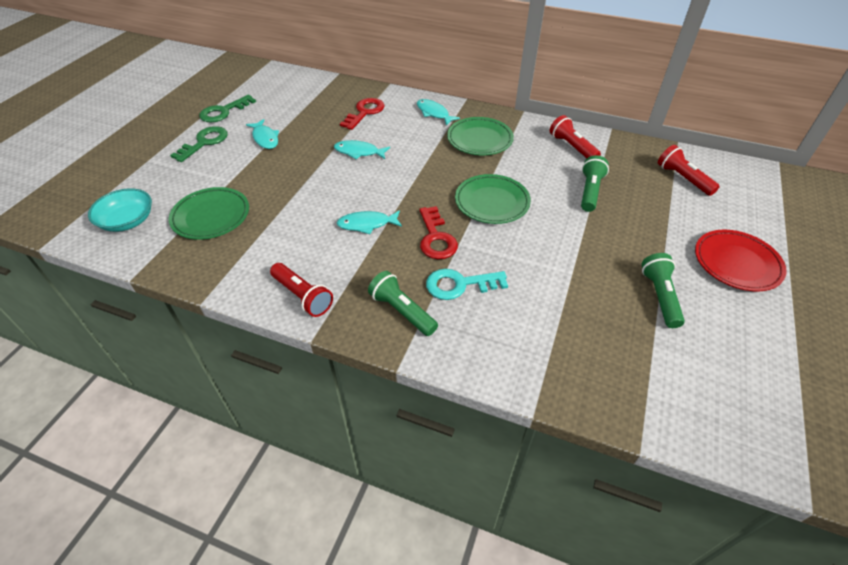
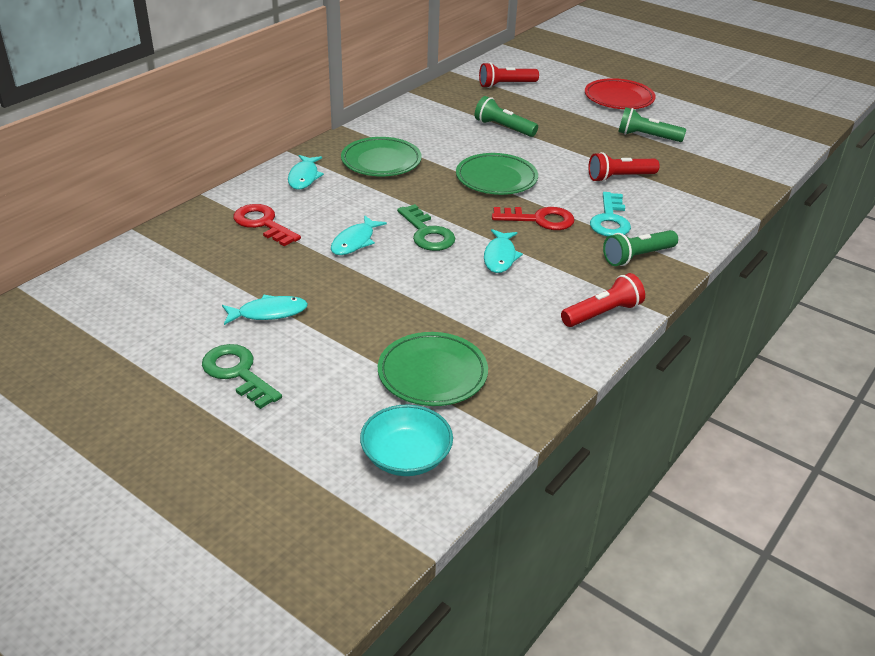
camera: 75 degrees left, 10 degrees down
(223, 112) = (156, 348): green key -> green key (427, 233)
(434, 113) = (304, 177): turquoise fish -> turquoise fish turned 60 degrees counterclockwise
(572, 147) = (428, 117): red flashlight -> red flashlight (619, 177)

